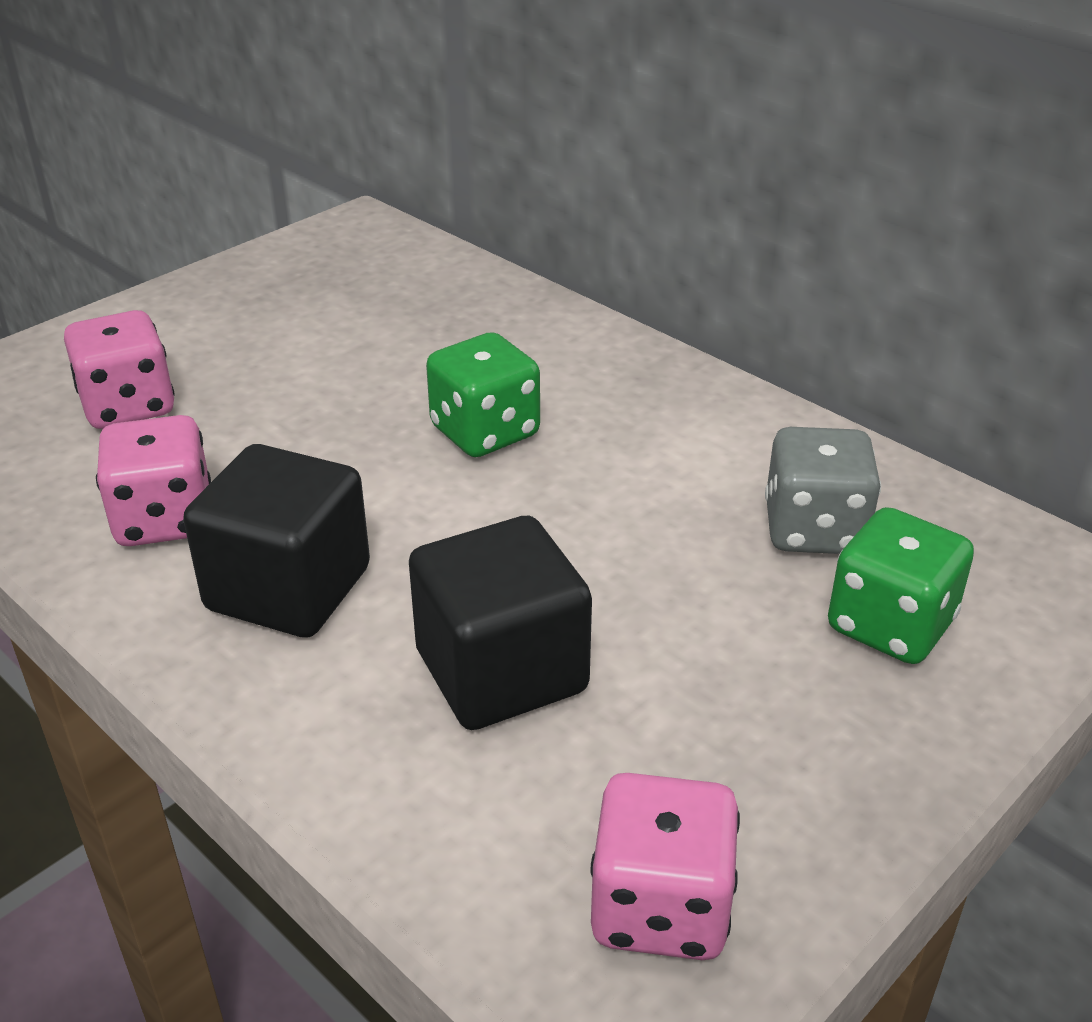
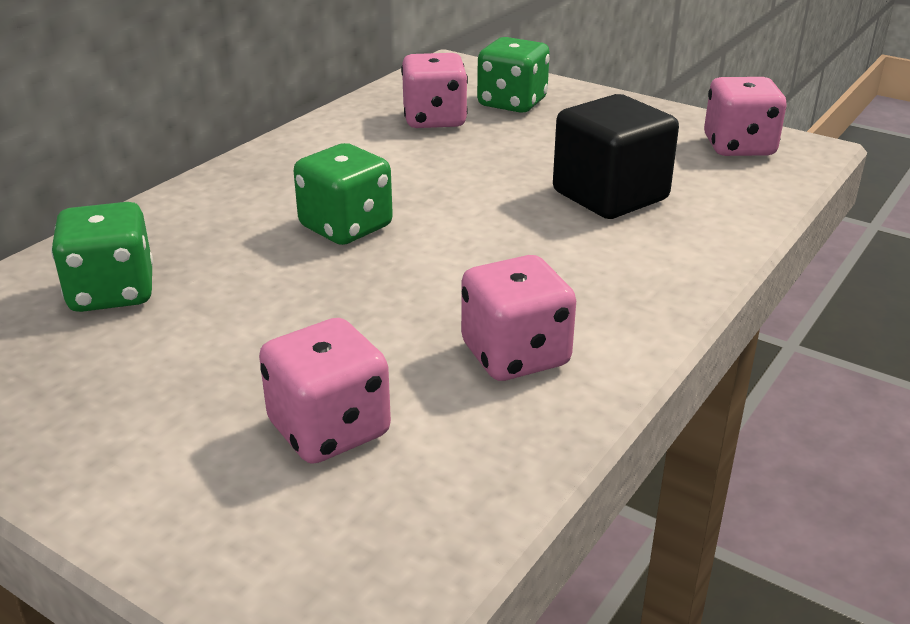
camera: 100 degrees left, 5 degrees down
(288, 589) = (574, 279): black cube -> none
(405, 304) = (112, 292): none -> green dice
(814, 530) = (434, 120): grey dice -> pink dice

